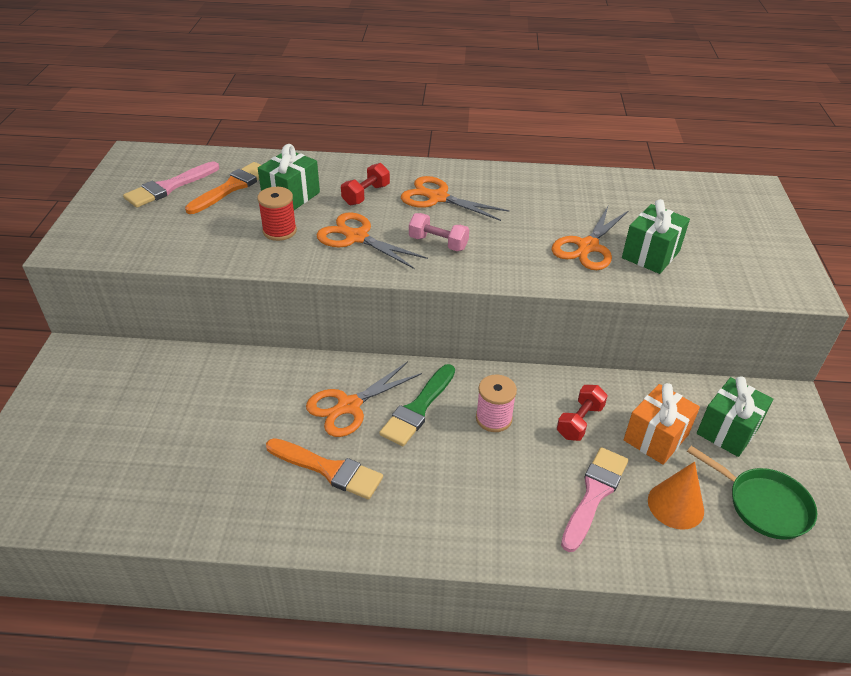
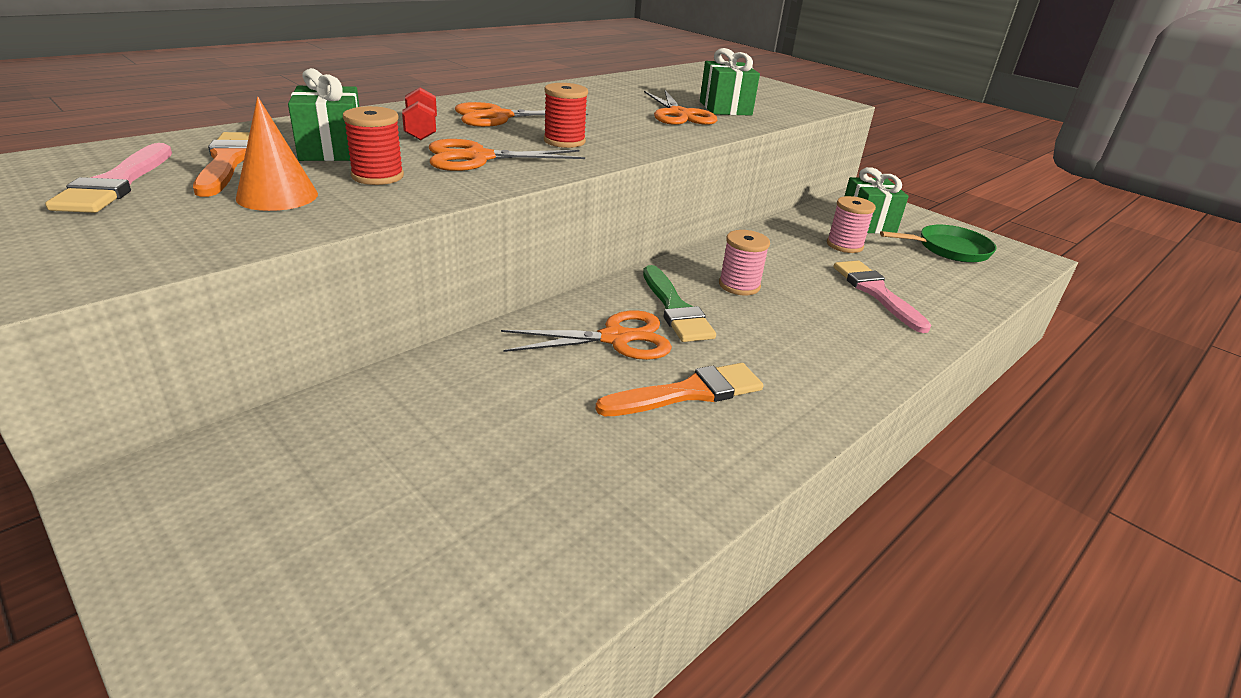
camera: 50 degrees left, 10 degrees down
(349, 406) = (616, 338): orange scissors -> orange scissors turned 105 degrees counterclockwise
(438, 243) = (564, 141): pink dumbbell -> red spool
(579, 421) = (791, 259): red dumbbell -> none
(656, 437) = (844, 245): orange gift -> pink spool
(675, 505) = (920, 273): orange cone -> orange cone (277, 196)

